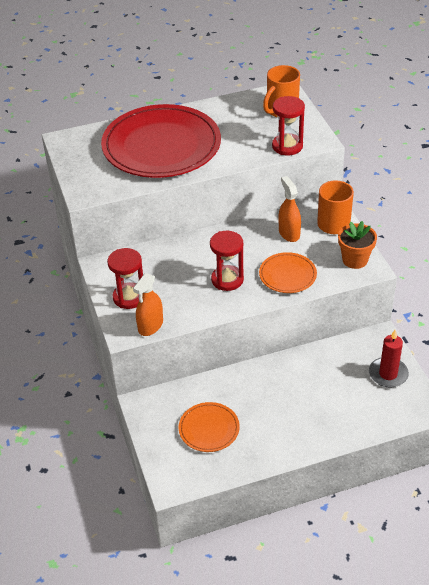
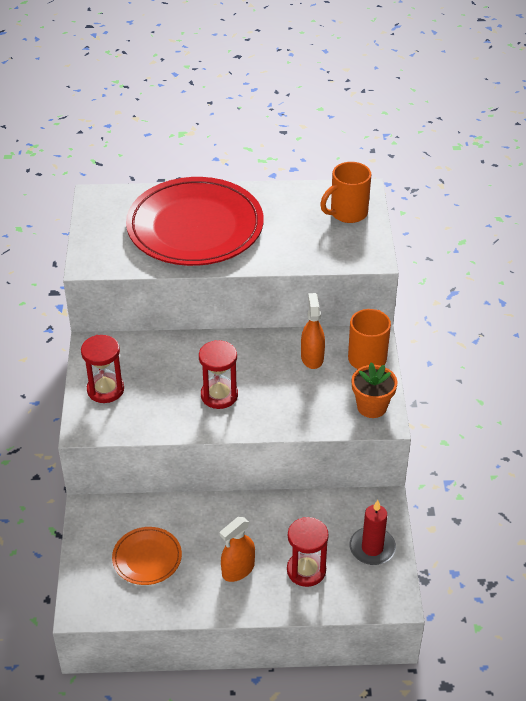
camera: 15 degrees right, 0 degrees up
(150, 326) = (113, 428): orange spray bottle -> orange spray bottle (238, 569)
(287, 146) = (333, 257): red hourglass -> red hourglass (306, 570)
(287, 275) = (288, 406): orange plate -> none

